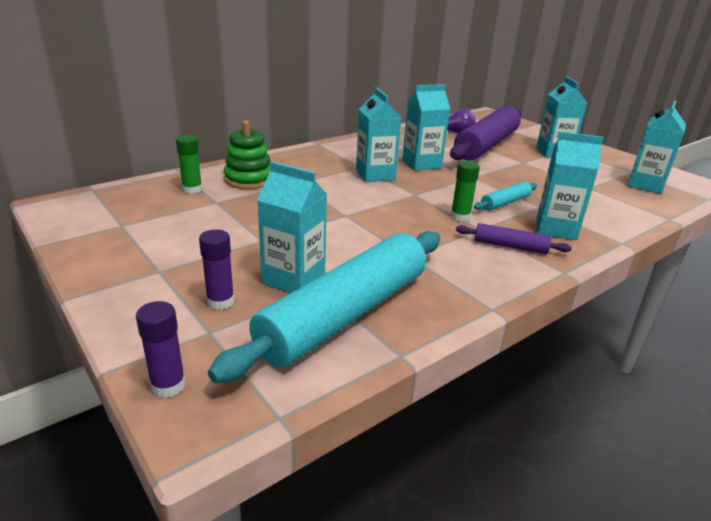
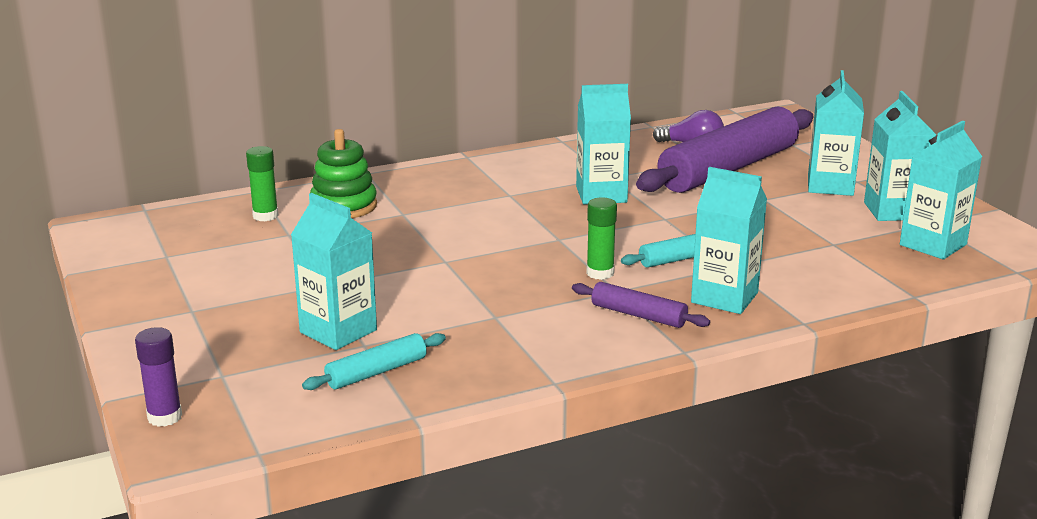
camera: 15 degrees right, 5 degrees down
(220, 301) = (246, 347): purple glue stick -> none
(345, 314) = (376, 372): turquoise rolling pin -> turquoise rolling pin, size x0.44
(375, 175) = (521, 208): turquoise carton -> turquoise carton (893, 211)

